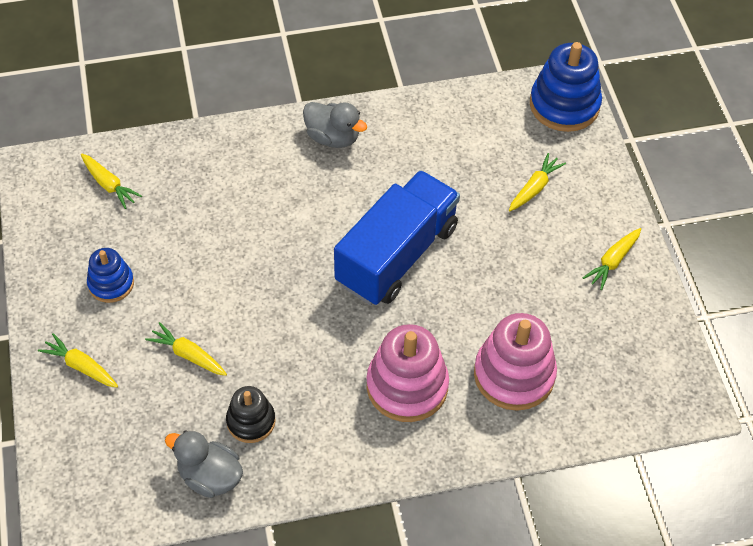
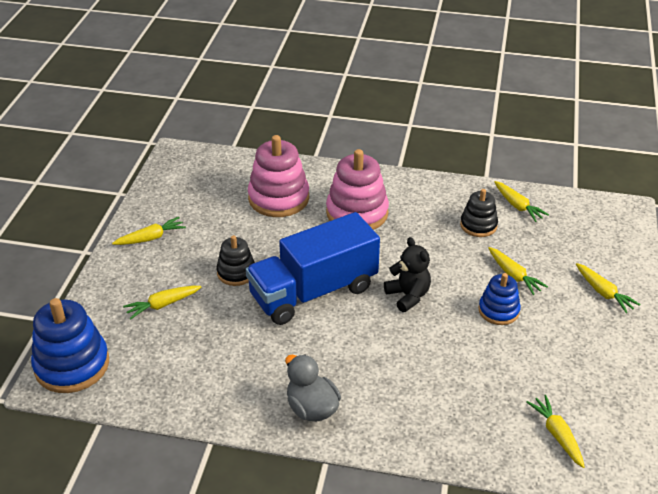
camera: 155 degrees left, 15 degrees down
(111, 283) = (569, 344): blue stacking toy -> blue stacking toy (498, 310)
(210, 476) = (517, 206): grey duck -> yellow carrot
(296, 285) = (408, 296): none -> black teddy bear
(490, 250) = (236, 272): none -> black stacking toy

